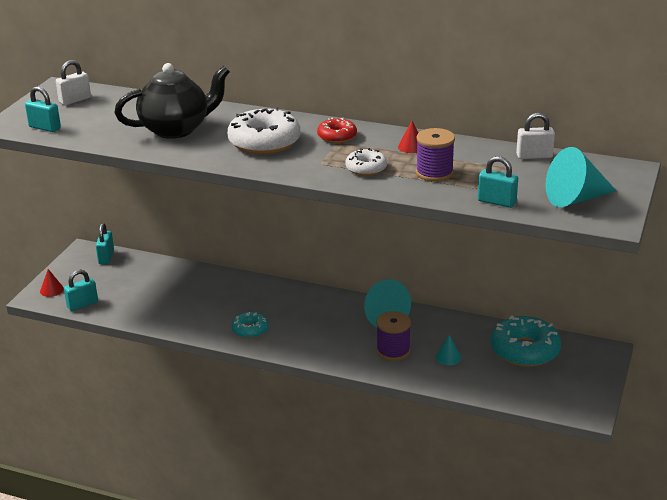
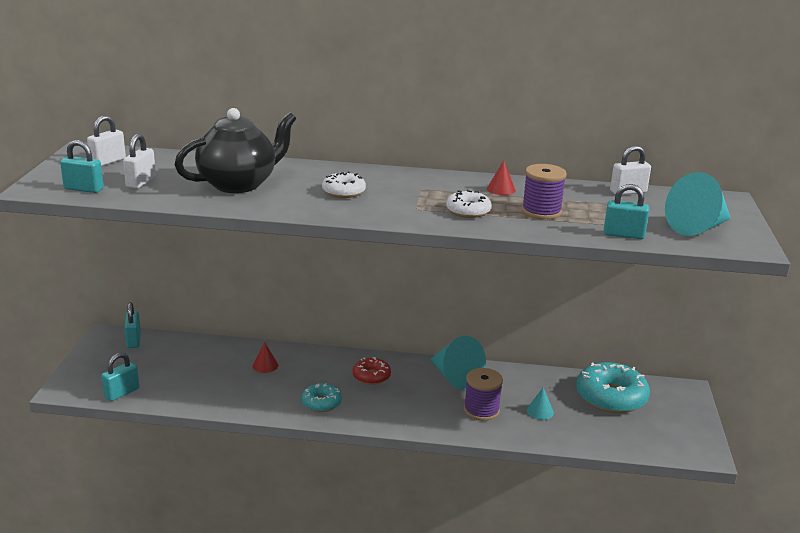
camera: 15 degrees left, 5 degrees down
(51, 290) = (80, 380): red cone -> red cone (265, 365)
(94, 123) = (141, 182): none -> white padlock
(264, 142) = (343, 192): white donut -> white donut, size x0.55
(337, 136) = (418, 183): red donut -> red donut (371, 376)

